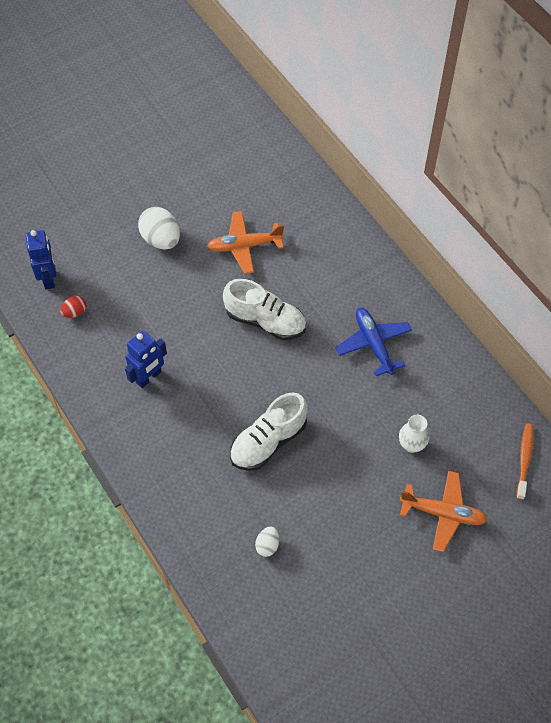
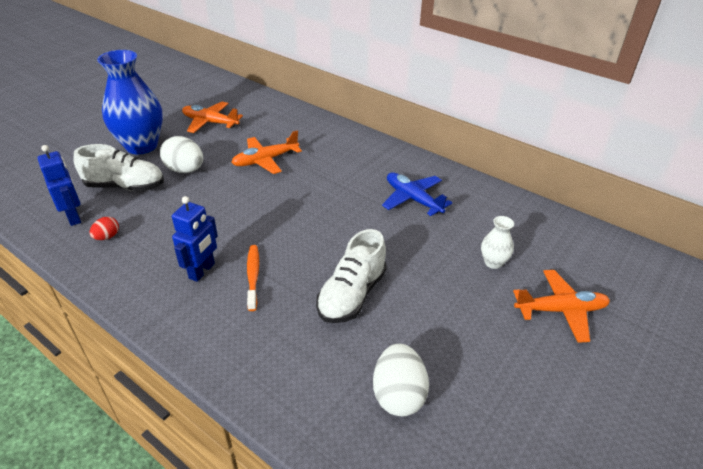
camera: 20 degrees left, 20 degrees down
(125, 189) = (141, 146): none -> blue vase
(203, 168) = (210, 122): none -> orange plane
(265, 321) = (306, 204): white shoe -> white shoe (125, 186)
(267, 545) = (398, 395): white egg -> white egg, size x1.89
(524, 460) = (599, 249): orange toothbrush -> orange toothbrush (253, 276)

